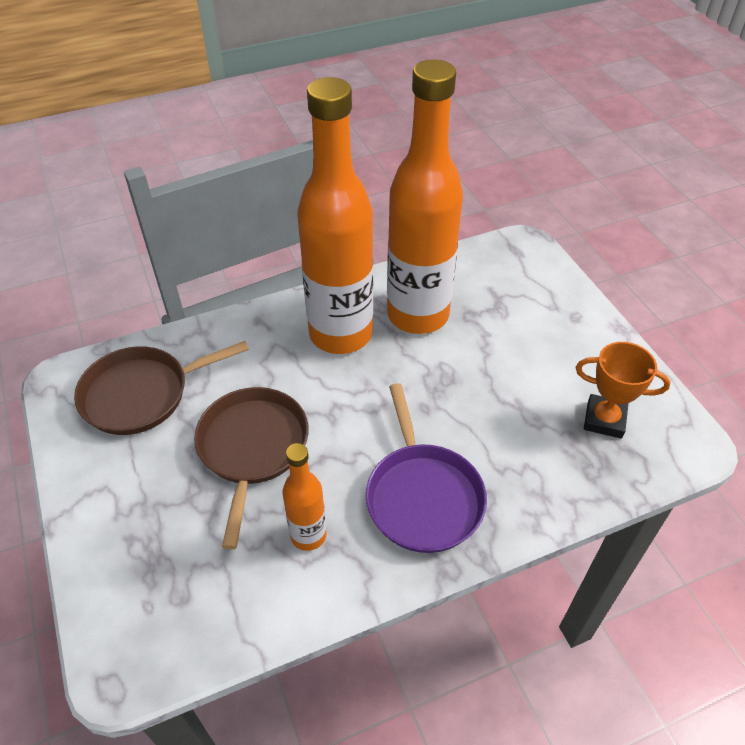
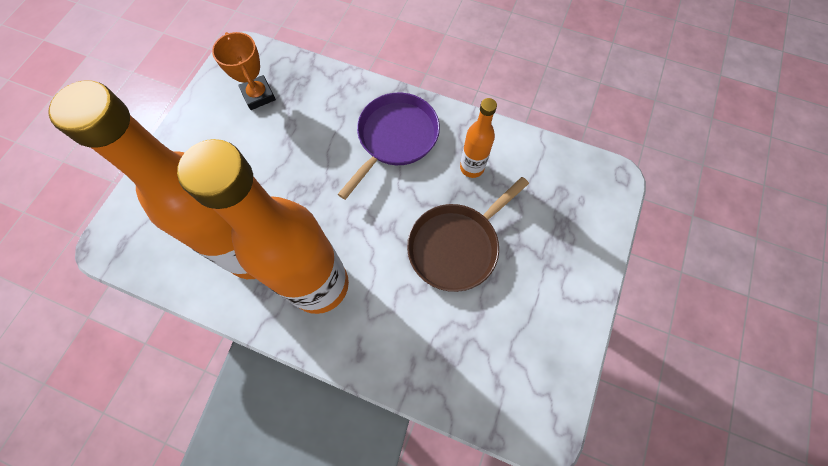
camera: 135 degrees left, 20 degrees up
(141, 394) = (495, 358): brown pan -> none

